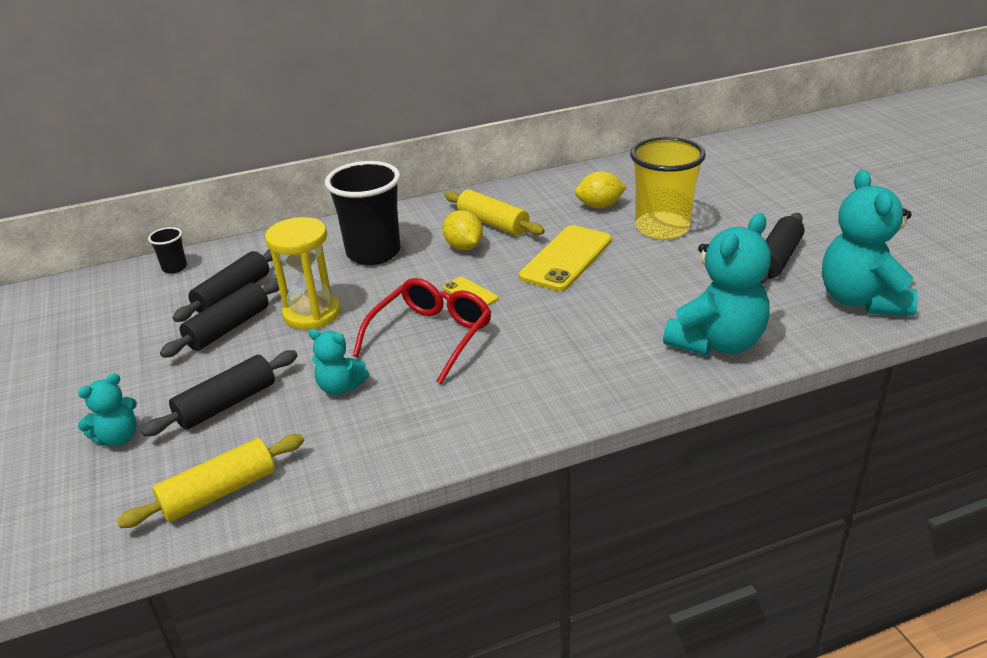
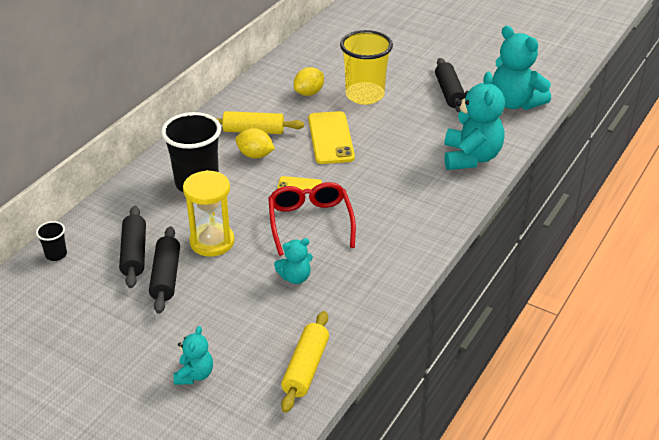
camera: 40 degrees left, 5 degrees up
(226, 404) = (237, 321): black rolling pin -> none

